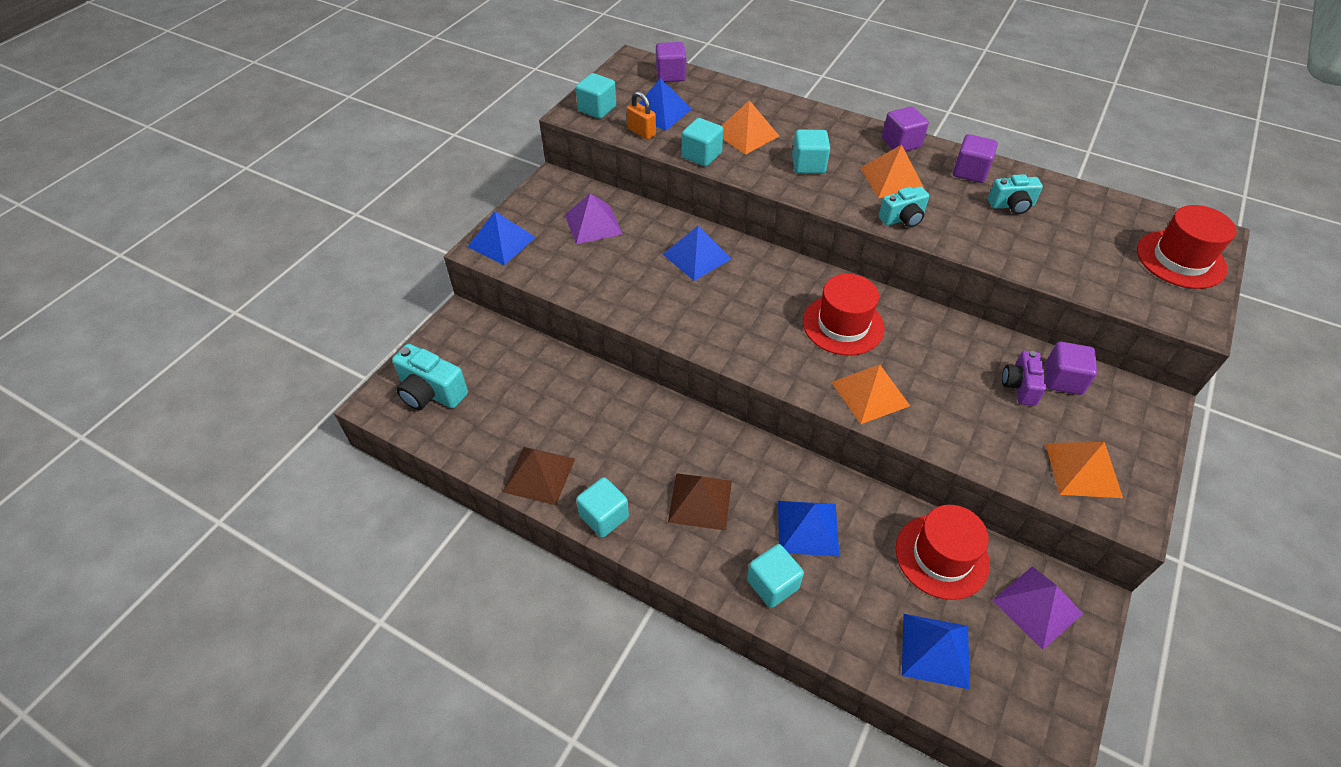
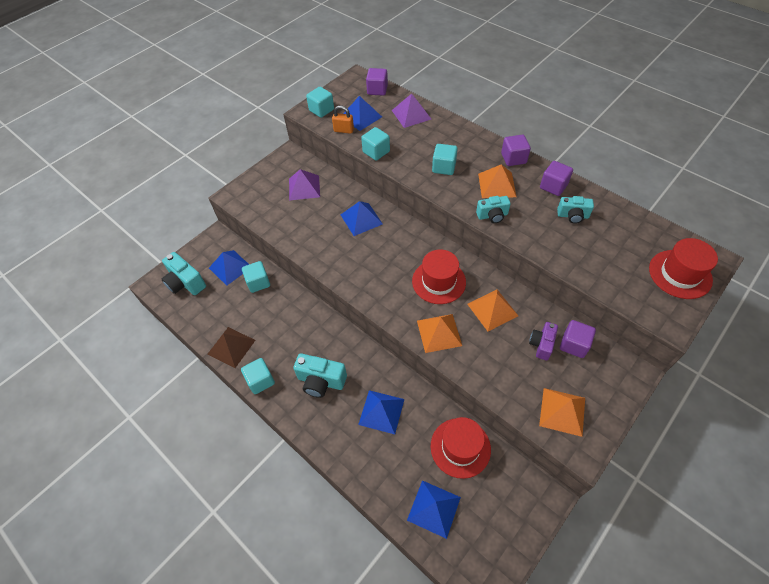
camera: 15 degrees right, 5 degrees up
(501, 242) = (245, 192): blue pyramid -> blue pyramid (230, 267)
(641, 132) = (343, 130): orange padlock -> orange padlock turned 45 degrees counterclockwise
(700, 501) = (321, 381): brown pyramid -> turquoise camera
(746, 134) = (411, 139): orange pyramid -> orange pyramid (492, 309)
(772, 584) = (347, 444): turquoise cube -> turquoise cube (258, 282)
(1037, 606) = (511, 494): purple pyramid -> purple pyramid (411, 114)

